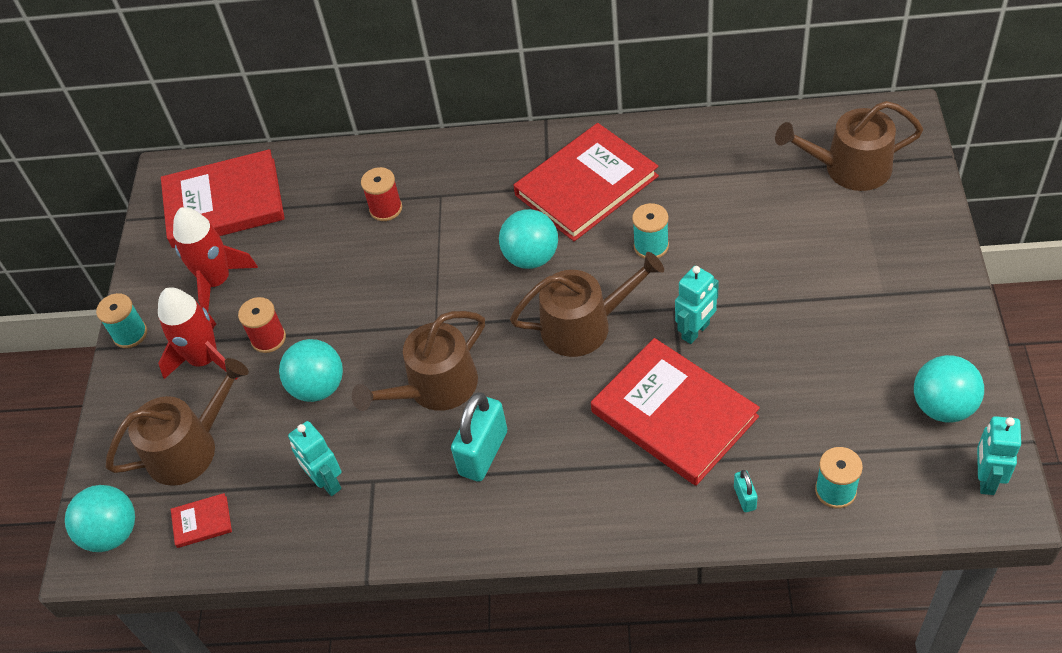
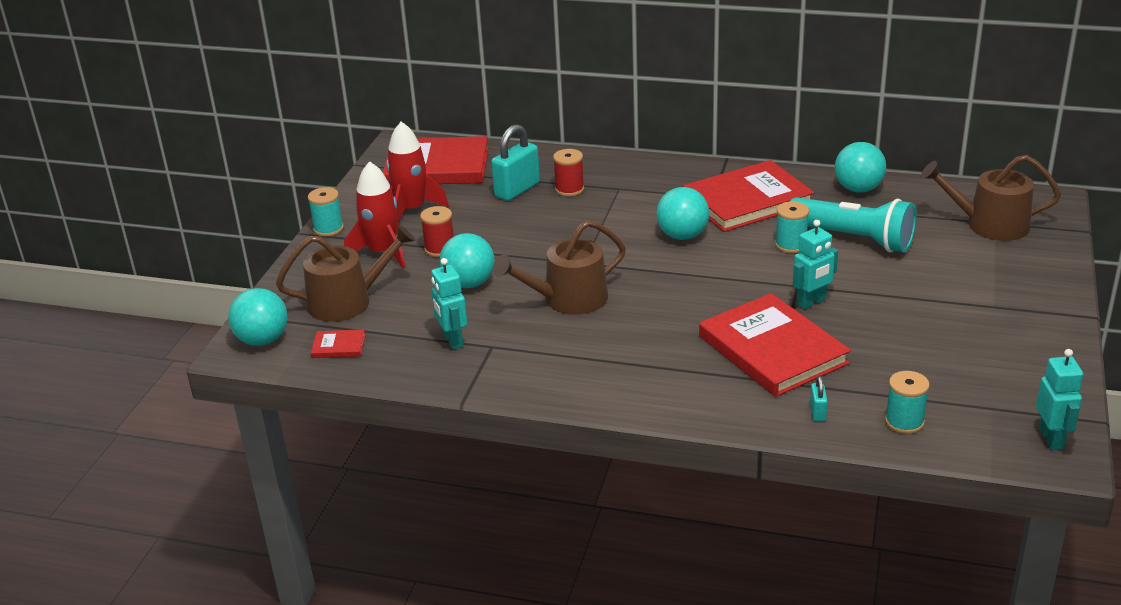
camera: 10 degrees right, 20 degrees down
(483, 453) = (594, 345): turquoise padlock -> turquoise padlock (517, 190)
(584, 325) = (713, 283): brown watering can -> none
(715, 221) = (854, 239): none -> turquoise flashlight
(943, 406) = (1026, 385): turquoise ball -> turquoise ball (858, 189)
(986, 479) = (1051, 439): turquoise robot -> turquoise robot turned 150 degrees clockwise

